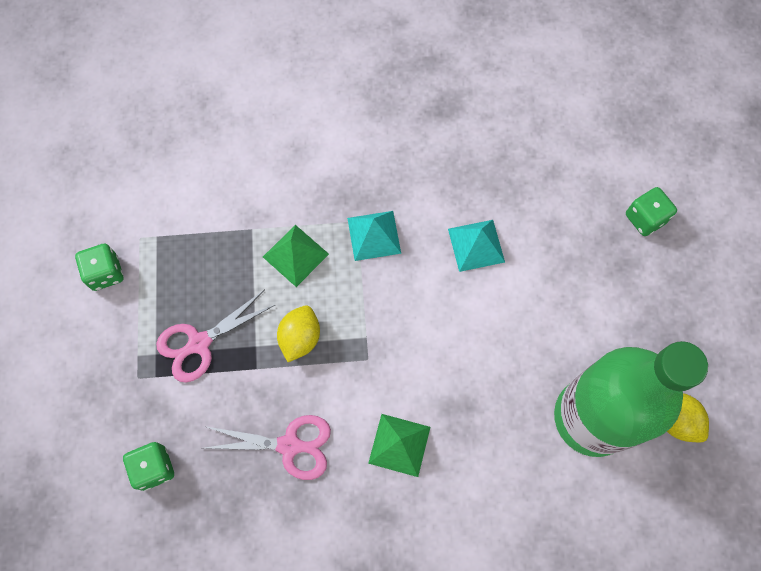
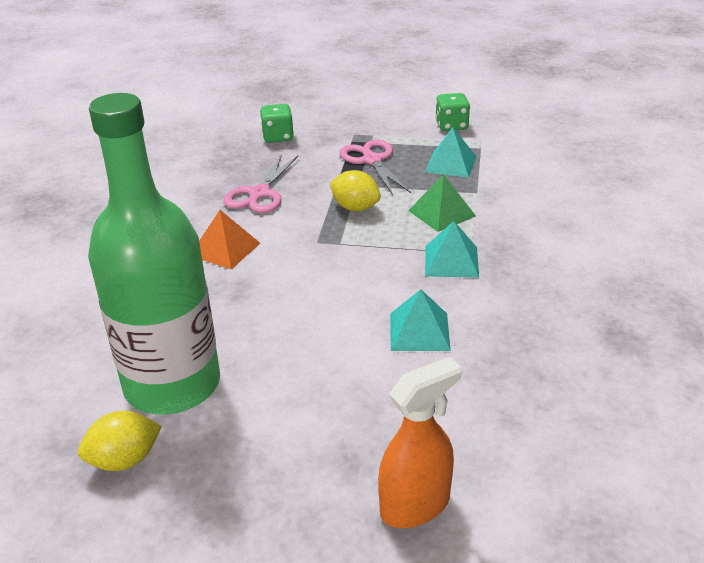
camera: 105 degrees right, 35 degrees down
(196, 261) = (450, 164): none -> turquoise pyramid
(399, 445) = (225, 249): green pyramid -> orange pyramid
(645, 218) = (415, 505): green dice -> orange spray bottle

